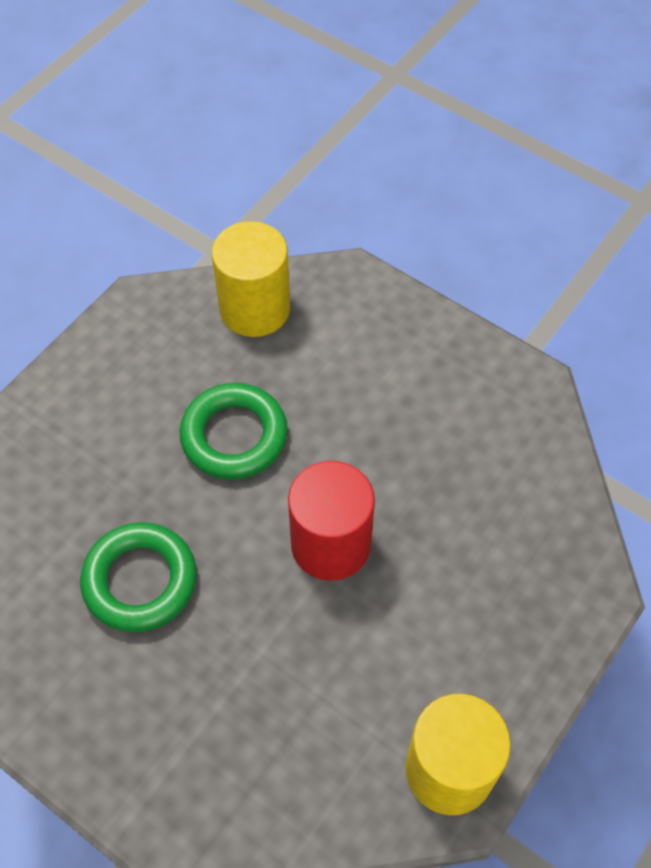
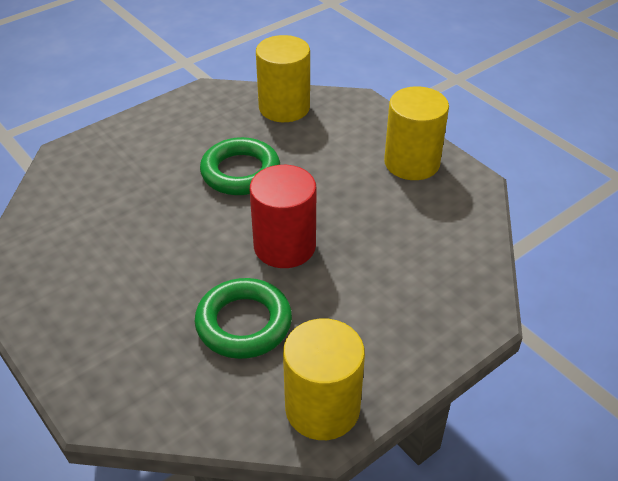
camera: 15 degrees right, 15 degrees down
(140, 581) = (137, 240): green ring -> green ring (244, 323)
(449, 369) = (412, 163): none -> yellow cylinder

